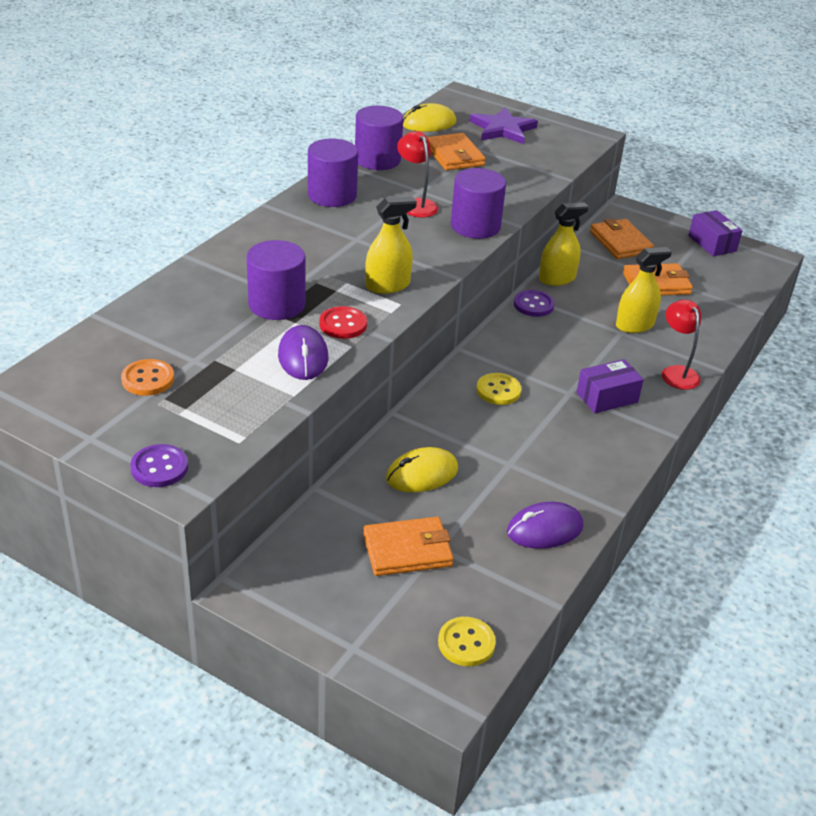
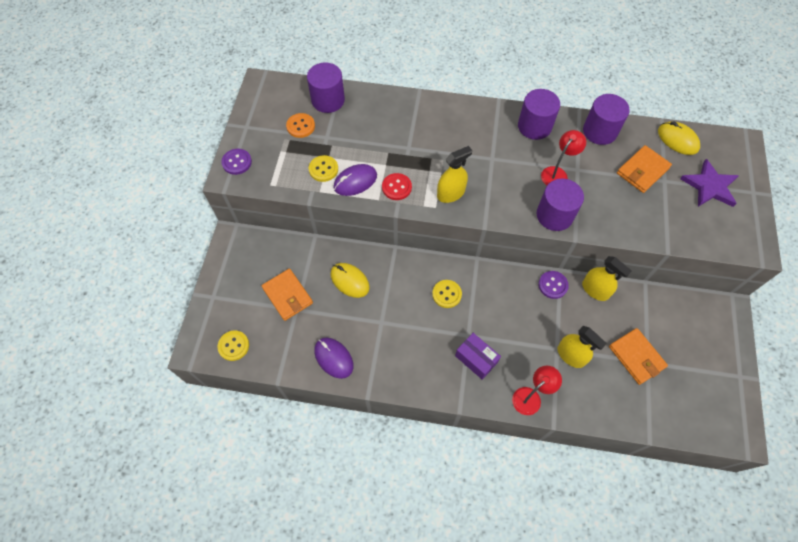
camera: 70 degrees right, 25 degrees up
(255, 380) = (323, 169): none -> yellow button
(277, 304) = (397, 149): purple cylinder -> purple cylinder (328, 100)
(387, 285) = (451, 193): yellow spray bottle -> yellow spray bottle turned 75 degrees counterclockwise
(620, 242) = (676, 318): orange wallet -> none
(712, 243) = (727, 385): purple box -> none

